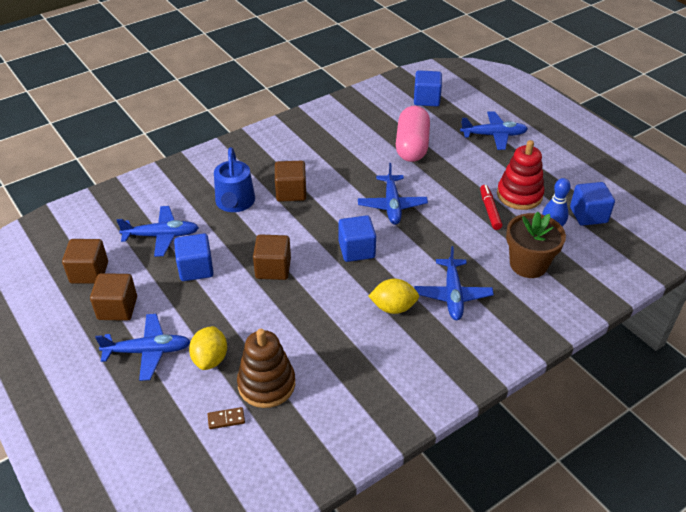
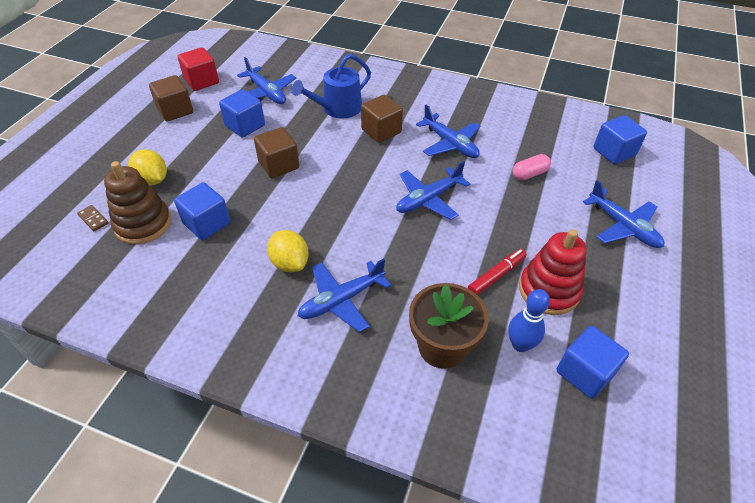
camera: 55 degrees right, 5 degrees up
(89, 272) = (201, 81): brown cube -> red cube
(148, 351) = (141, 146): blue plane -> blue plane (450, 144)
(210, 359) = (152, 180): yellow lemon -> yellow lemon turned 75 degrees clockwise
(356, 250) = (345, 204): blue cube -> blue cube (207, 223)
(412, 146) = (529, 174): pink capsule -> pink capsule, size x0.50

